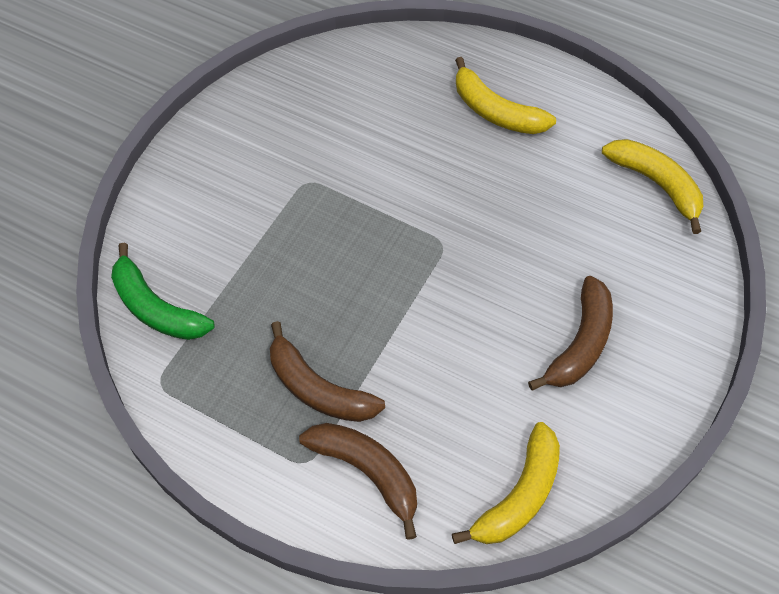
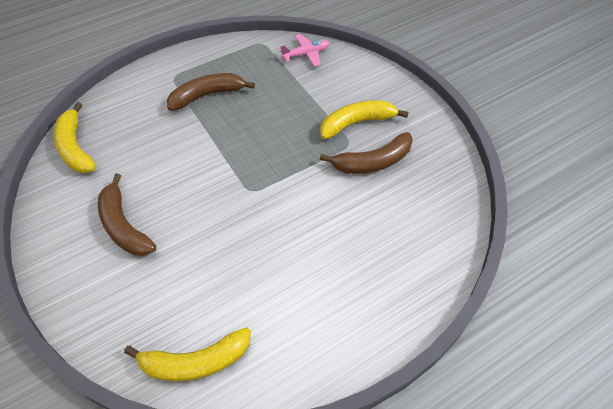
camera: 120 degrees right, 5 degrees down
(156, 308) = (306, 54): green banana -> pink plane
(367, 472) = (147, 96): brown banana -> brown banana (372, 162)
(496, 111) = (343, 284): yellow banana -> yellow banana (357, 123)

